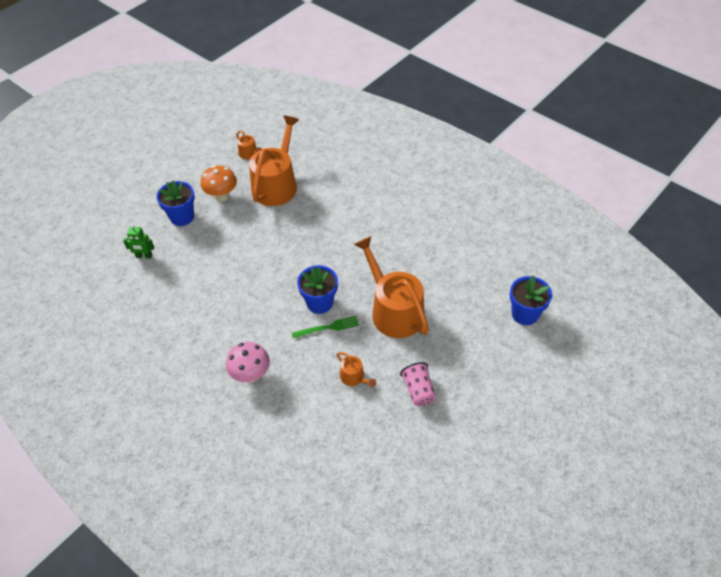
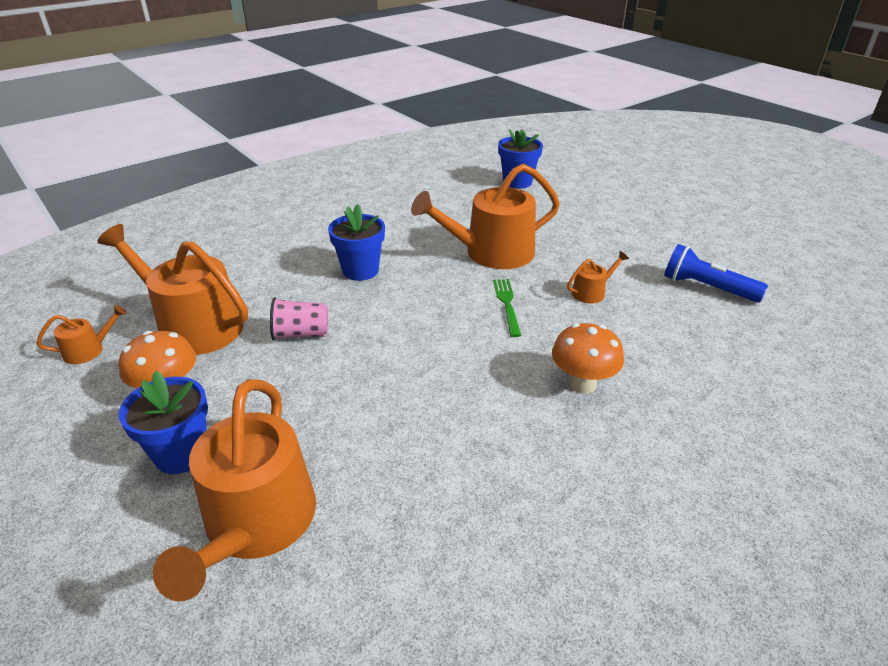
camera: 80 degrees left, 15 degrees down
(144, 256) = (256, 524): green robot -> orange watering can
(251, 375) = (582, 384): pink mushroom -> orange mushroom
(319, 303) = (461, 307): blue flower pot -> blue flower pot (360, 270)
(379, 457) = (706, 288): none -> blue flashlight
(418, 390) = (612, 251): pink cup -> pink cup (301, 334)

